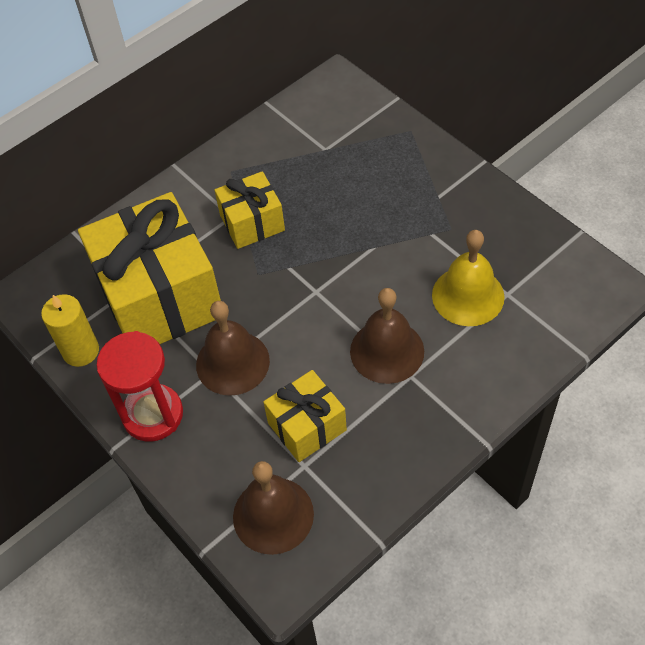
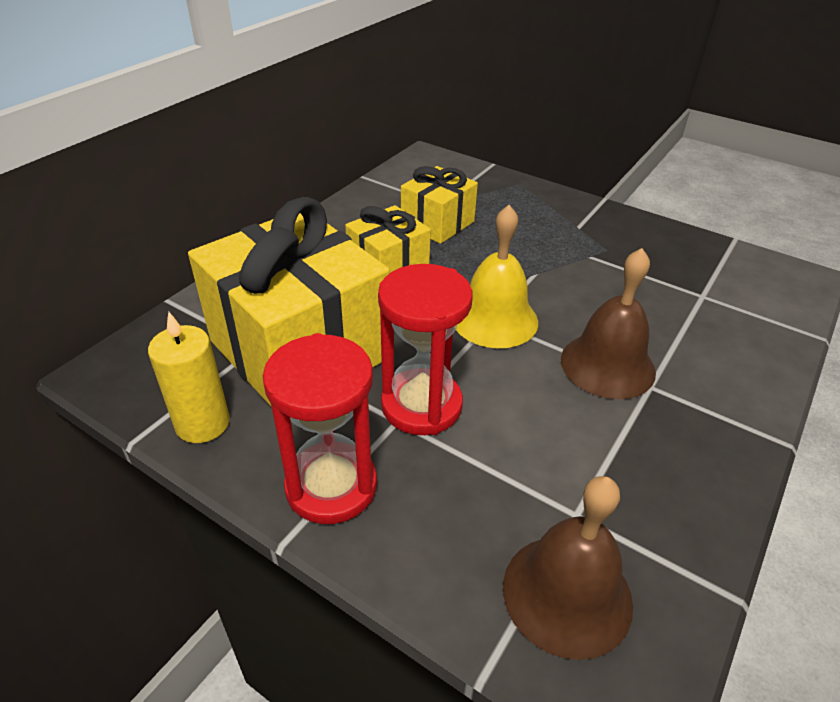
camera: 20 degrees left, 15 degrees down
(232, 362) = (421, 405): brown bell -> red hourglass
(307, 426) = (555, 464): yellow gift -> yellow gift (437, 223)
(468, 296) = (663, 302): yellow bell -> yellow bell (494, 319)

